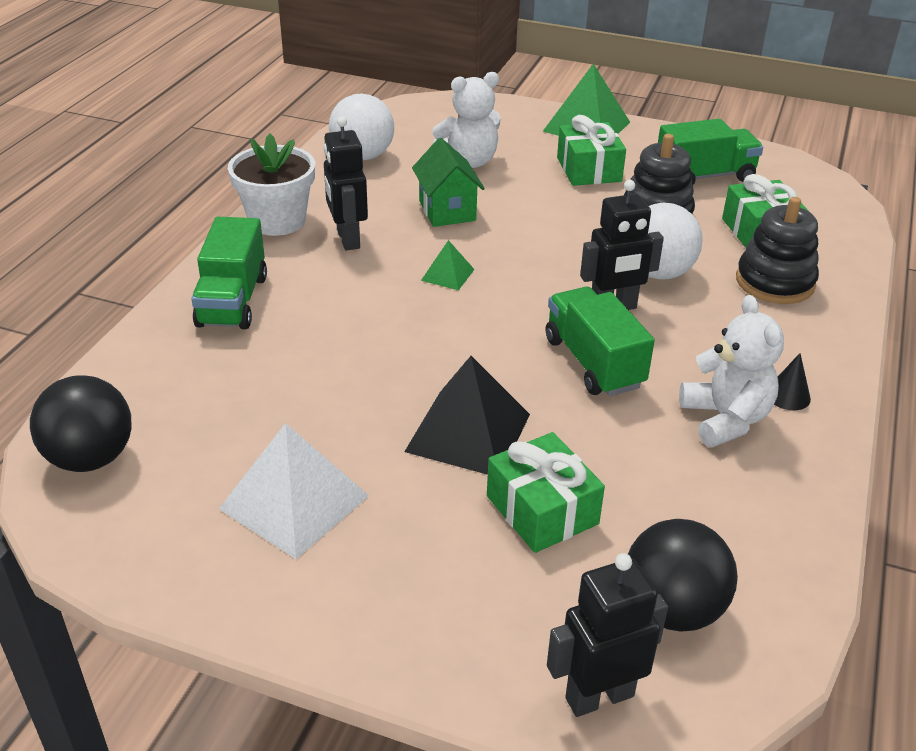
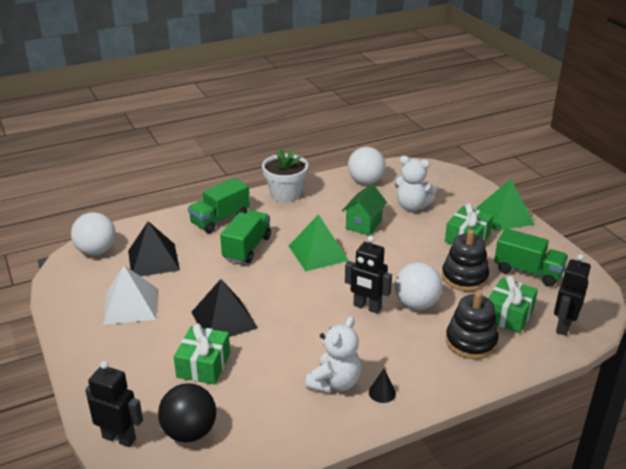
camera: 45 degrees right, 5 degrees down
(91, 458) = (96, 251): black ball -> white ball
(219, 414) = (153, 260): none -> black pyramid
(347, 239) = (301, 216): black robot -> black robot (563, 326)
(447, 274) = (318, 253): green pyramid -> green pyramid, size x2.00
(593, 362) = (318, 324): green truck -> green truck (247, 248)

